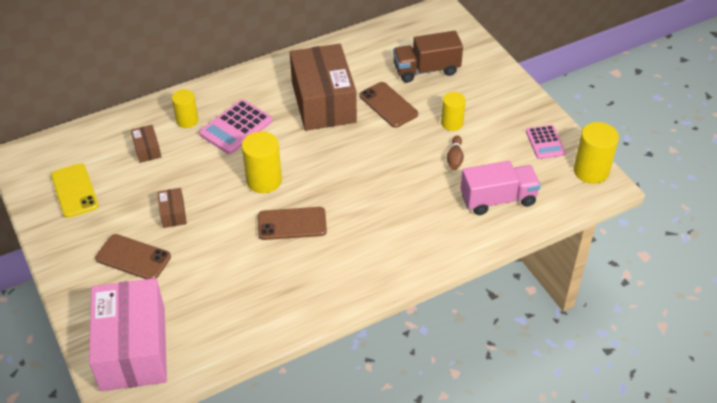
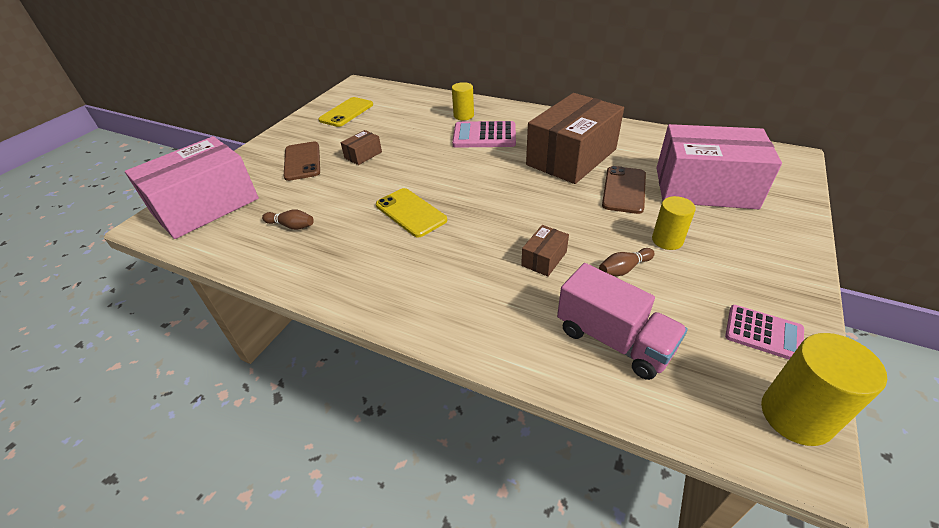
camera: 55 degrees right, 5 degrees down
(147, 149) = (415, 116): brown box -> brown box (544, 259)
(231, 300) = (291, 226): none -> brown bowling pin
(264, 180) = (444, 174): yellow cylinder -> none
(292, 224) = (410, 213): brown phone -> yellow phone
(426, 70) = (704, 187): brown truck -> pink box
(545, 142) = (763, 333): pink calculator -> pink calculator turned 105 degrees counterclockwise

